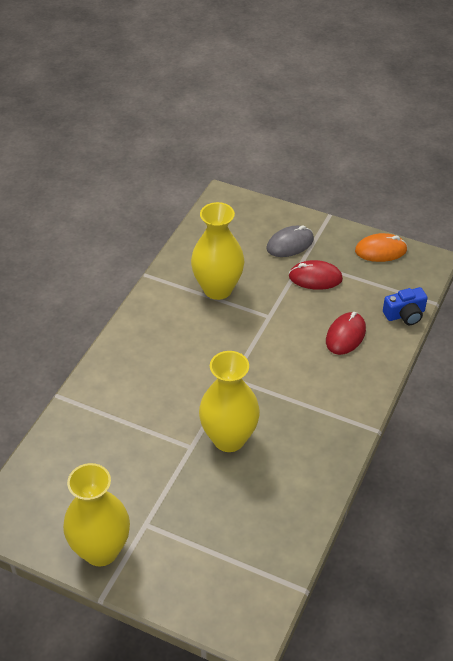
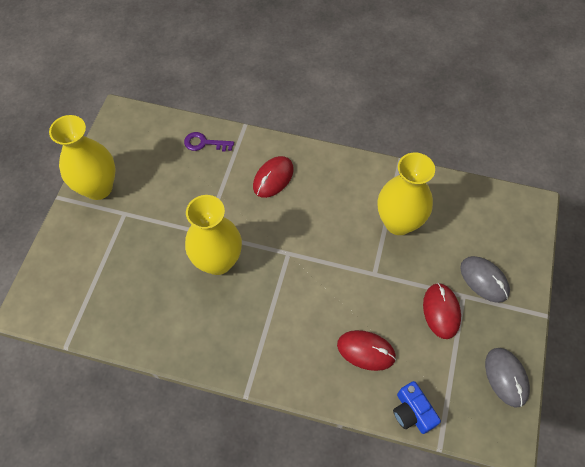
camera: 80 degrees right, 15 degrees up
(70, 436) = (204, 143): none -> purple key
(138, 379) = (273, 178): none -> red mouse
(380, 250) = (506, 377): orange mouse -> grey mouse

